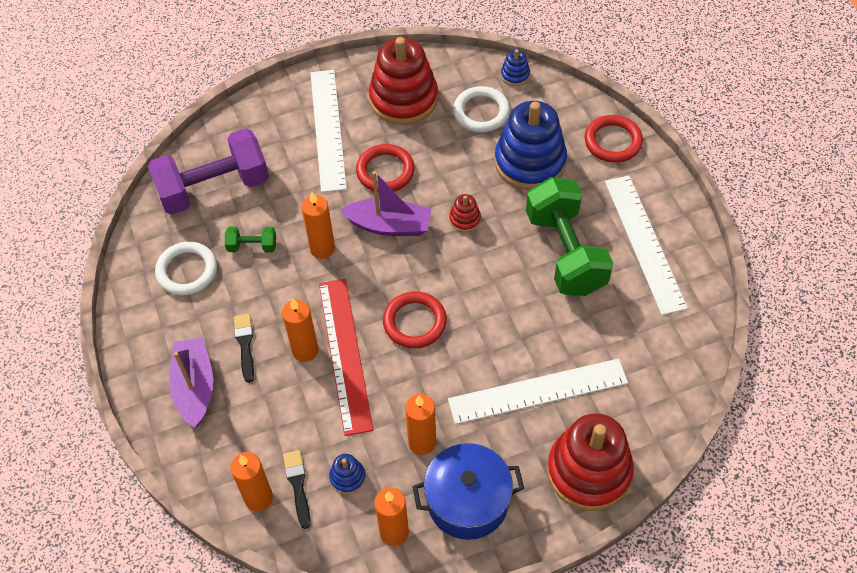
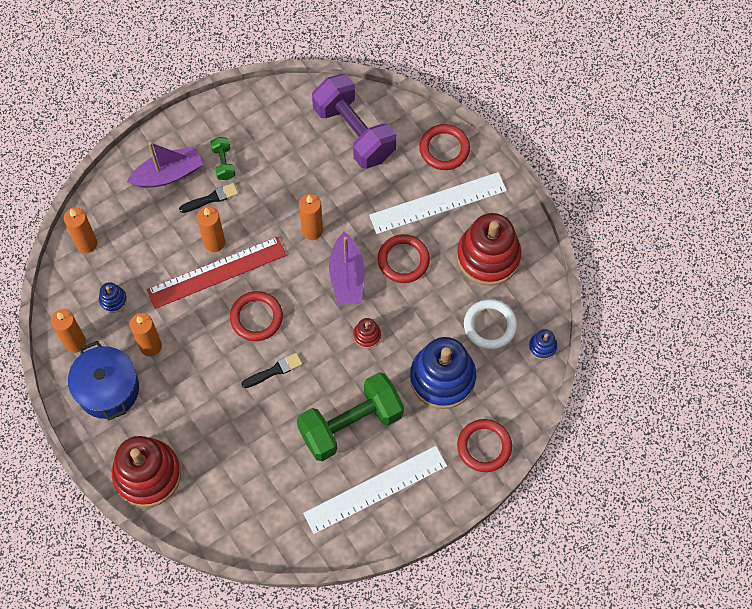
camera: 75 degrees right, 10 degrees up
(187, 271) = (269, 137): white ring -> none
(252, 246) = (303, 177): green dumbbell -> green dumbbell (223, 163)
(266, 112) = (444, 149): none -> red ring
(298, 485) = (101, 267): black brush -> black brush (274, 371)
(537, 391) = (211, 424): white ruler -> none

